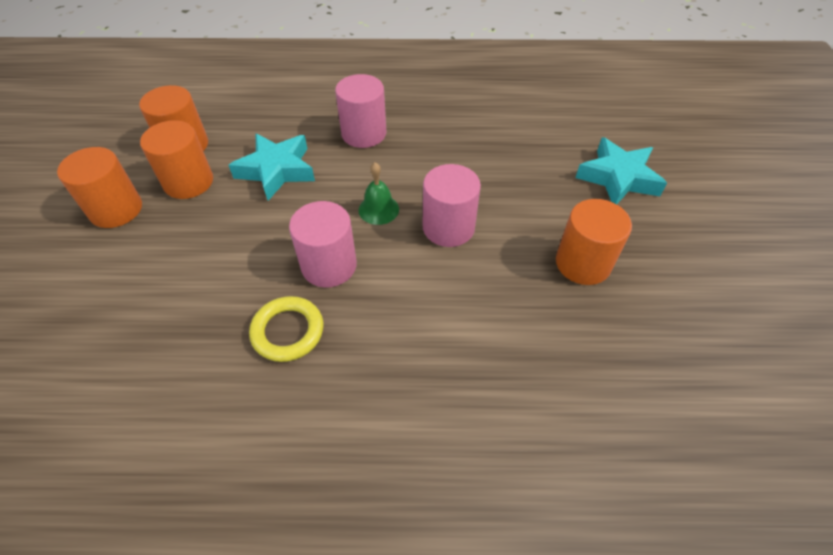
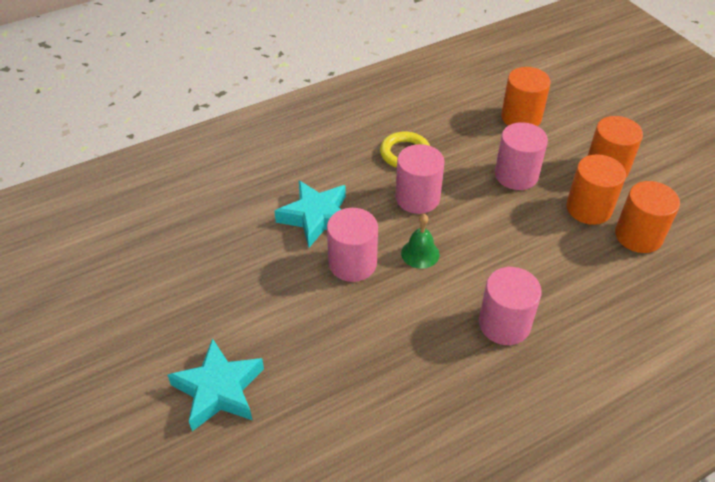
camera: 150 degrees right, 5 degrees down
(205, 243) = (516, 175): none -> pink cylinder
(276, 170) = (536, 249): turquoise star -> turquoise star (316, 217)
(583, 263) = (228, 280): orange cylinder -> orange cylinder (521, 117)

